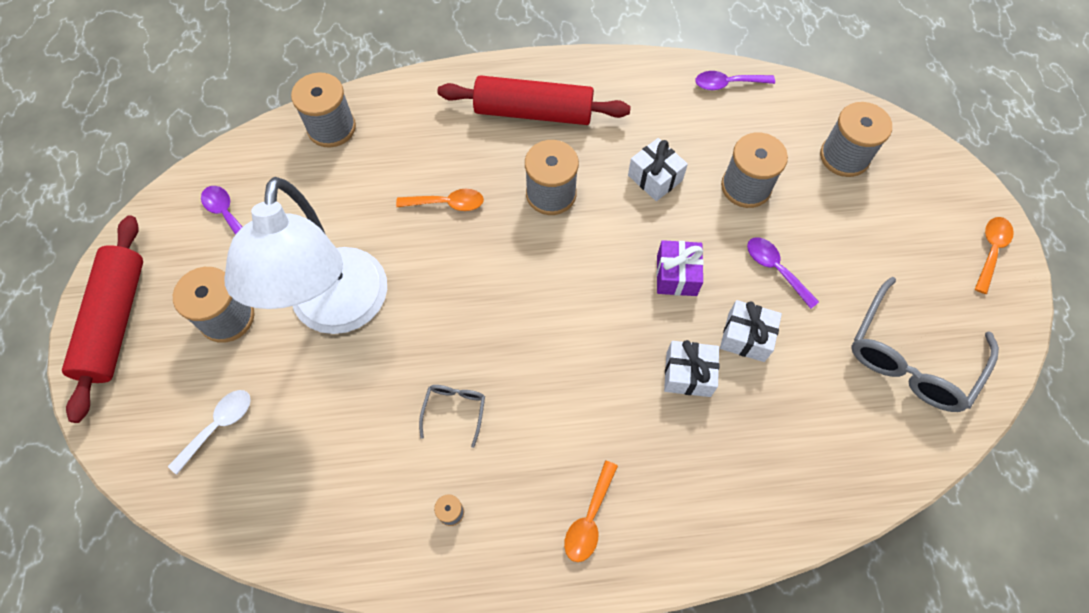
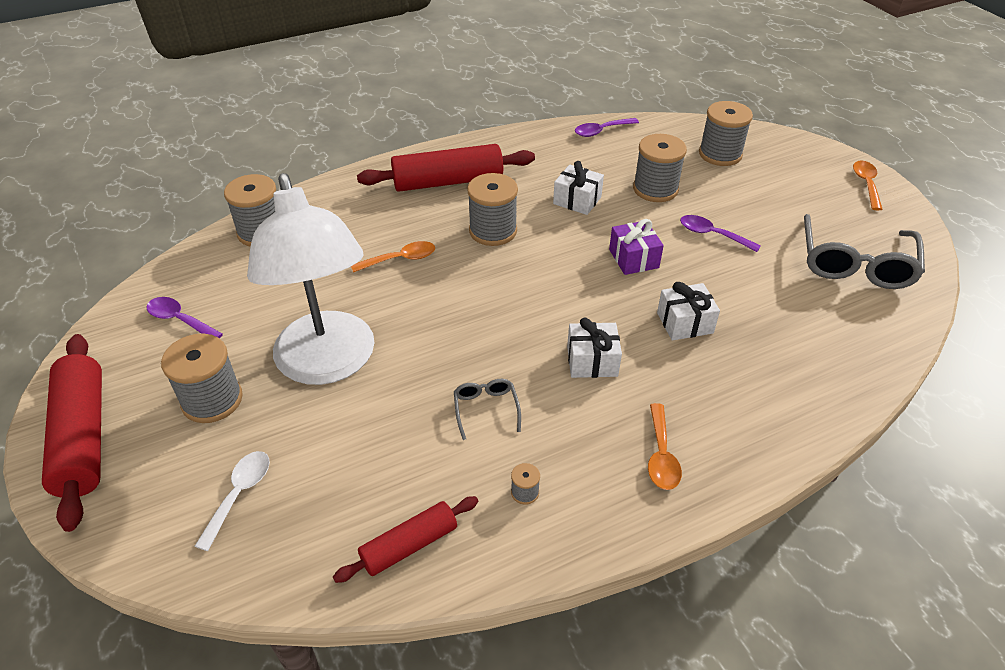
camera: 20 degrees left, 20 degrees down
(334, 528) = (409, 545): none -> red rolling pin
(746, 337) = (717, 285): white gift -> white gift (592, 361)

